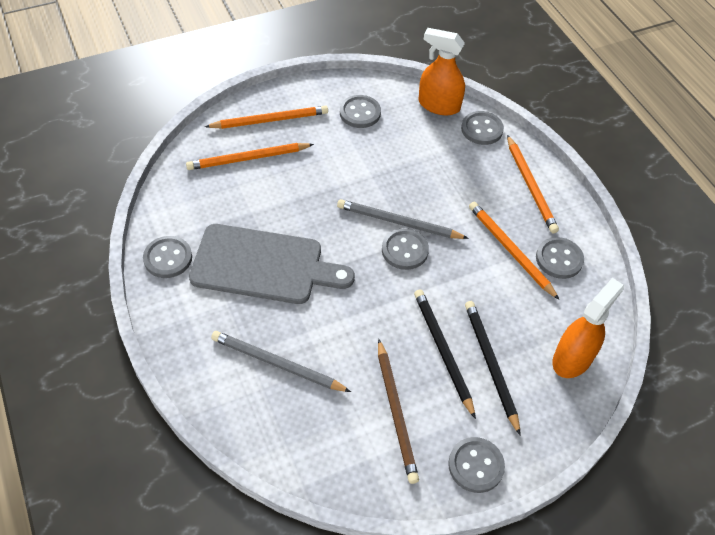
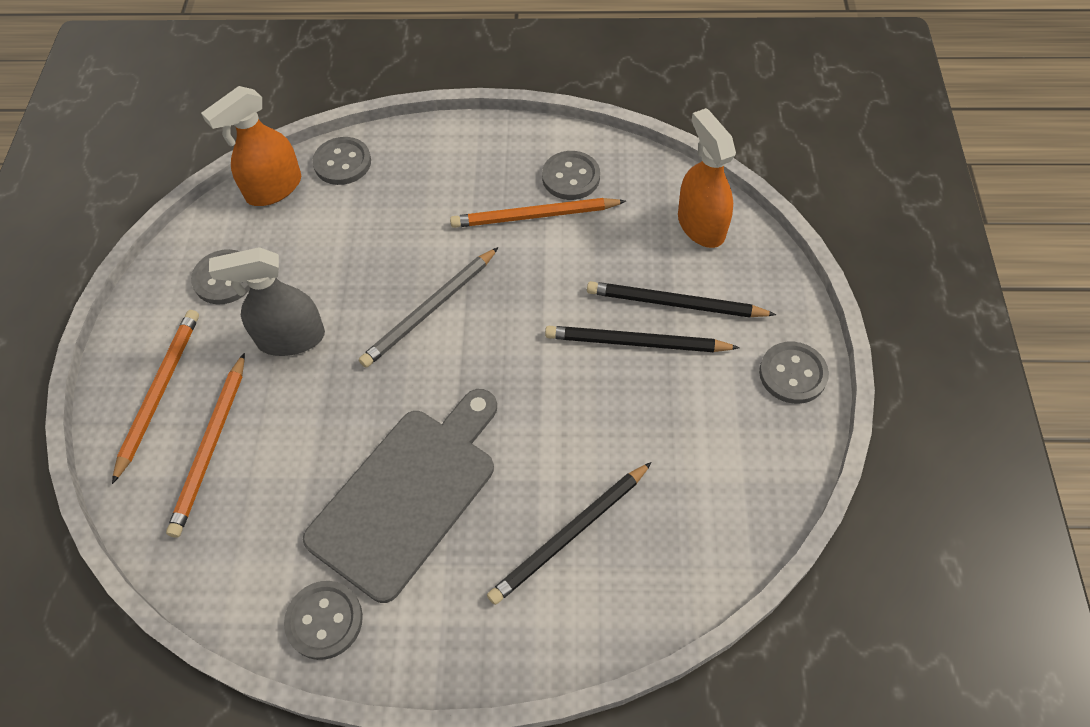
camera: 60 degrees left, 5 degrees up
(277, 364) = (570, 535): grey pencil -> black pencil
(337, 162) = (291, 338): none -> grey spray bottle
(396, 412) = (695, 425): brown pencil -> none
(404, 250) = (475, 321): grey button -> none
(530, 186) = (456, 155): orange pencil -> none

